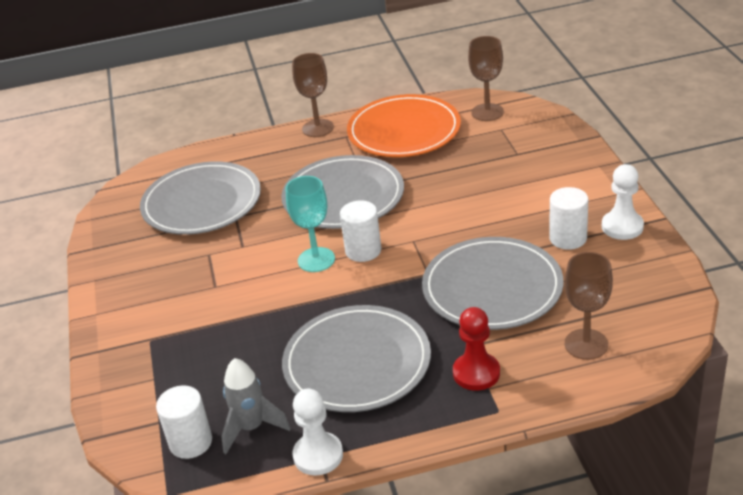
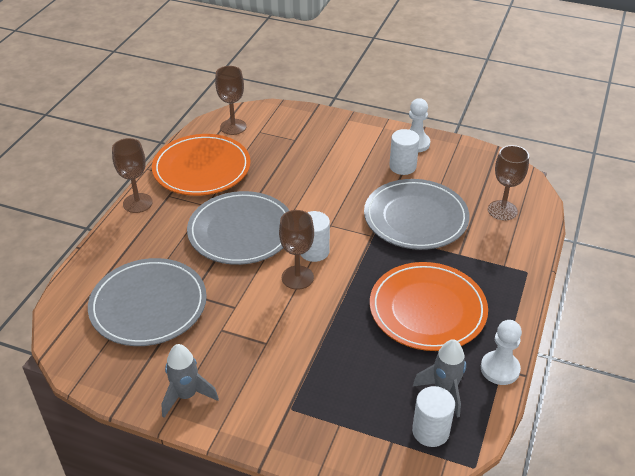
camera: 60 degrees left, 5 degrees up
(119, 277) = (186, 395): none -> grey rocket
(316, 260) = (297, 277): turquoise goblet -> brown goblet
(357, 363) = (427, 309): grey plate -> orange plate
(476, 373) = (487, 263): red pawn -> none

